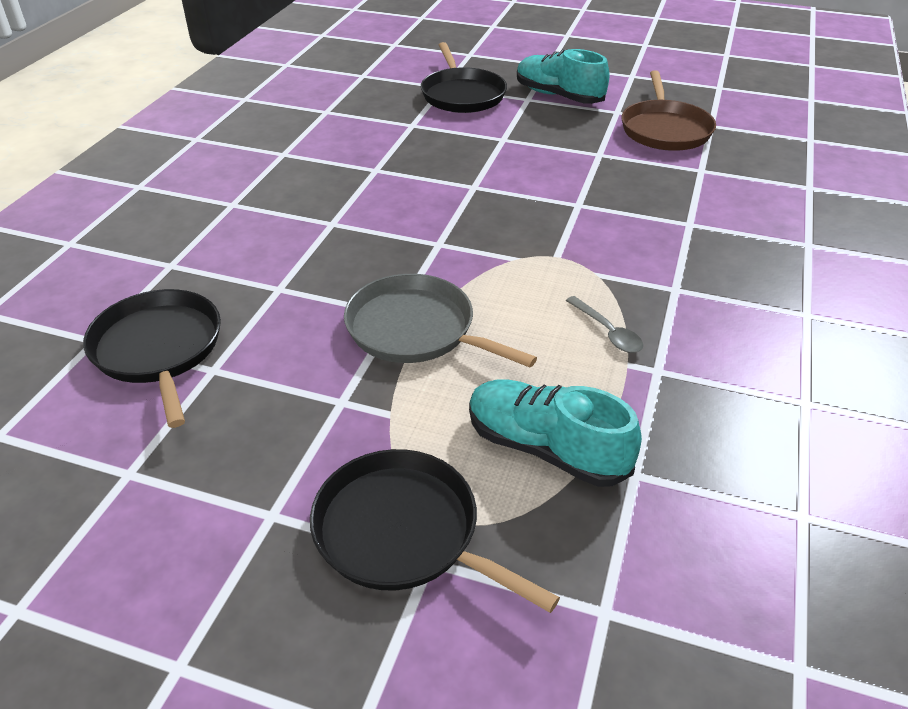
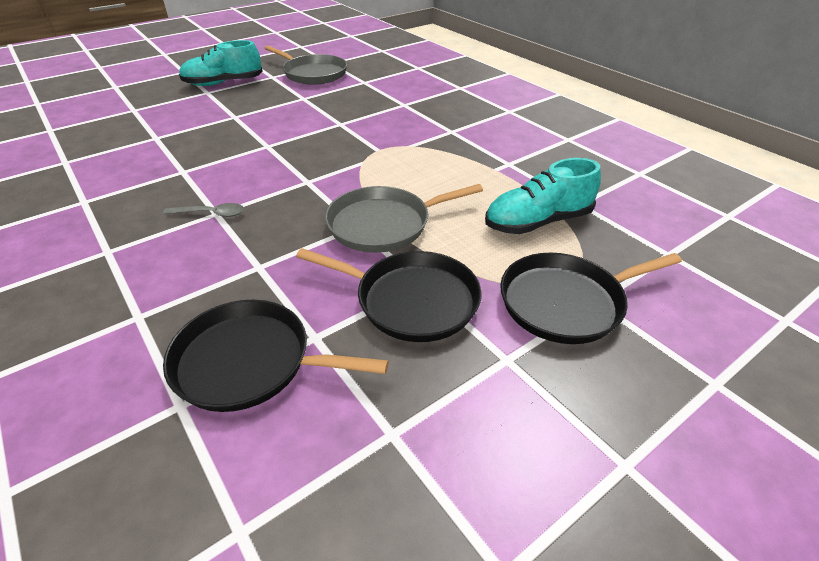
camera: 55 degrees left, 0 degrees up
(462, 95) = (157, 108): black pan -> black pan (411, 300)
(608, 332) = (463, 163): grey spoon -> grey spoon (211, 214)
(665, 129) = (313, 73): brown pan -> grey pan

